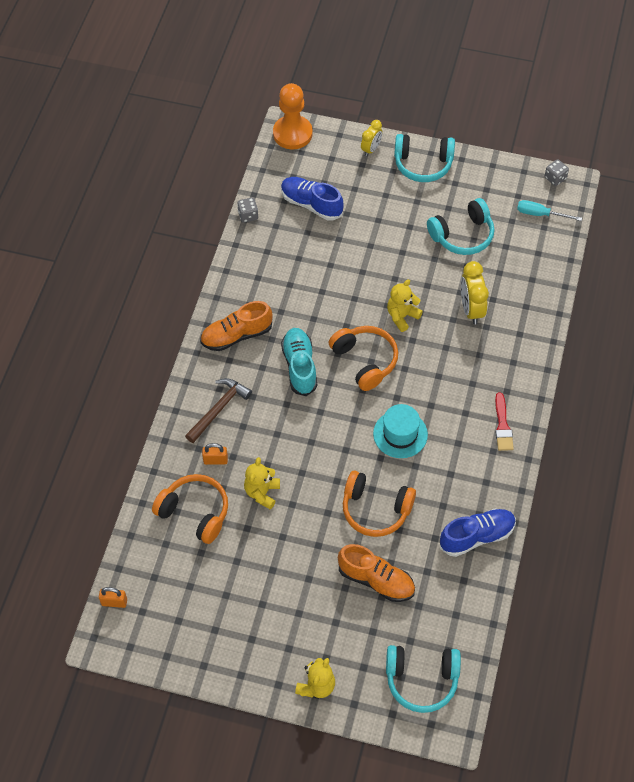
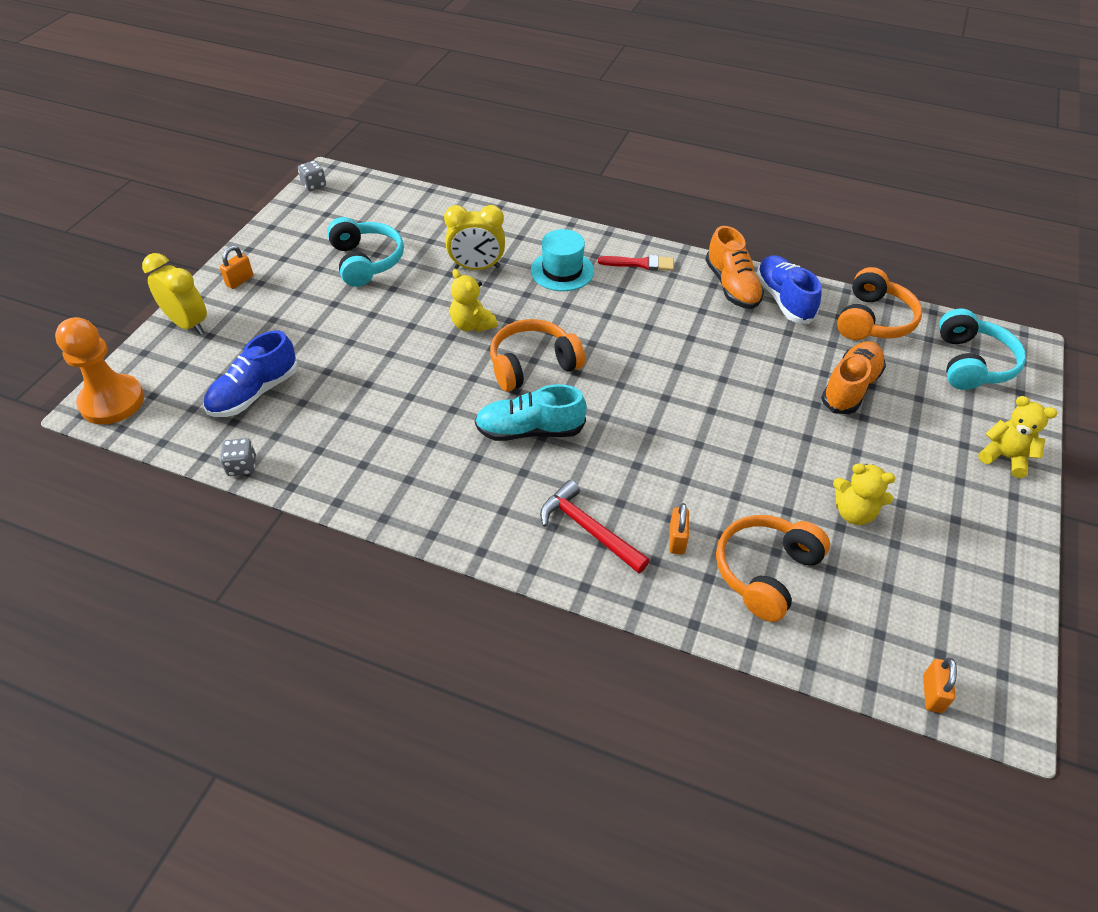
camera: 85 degrees left, 10 degrees down
(219, 409) = (588, 529): brown hammer -> red hammer
(236, 335) = (461, 498): orange shoe -> orange shoe (732, 286)
(262, 493) = (731, 489): yellow teddy bear -> yellow teddy bear (853, 512)
(371, 149) = (188, 324): yellow clock -> yellow clock, size x1.59
(375, 509) = (752, 378): orange headphones -> orange headphones (873, 320)
(400, 434) = (645, 345): turquoise hat -> turquoise hat (562, 271)
(423, 164) = (240, 281): turquoise headphones -> orange padlock
(540, 214) = (360, 201): turquoise screwdriver -> none

